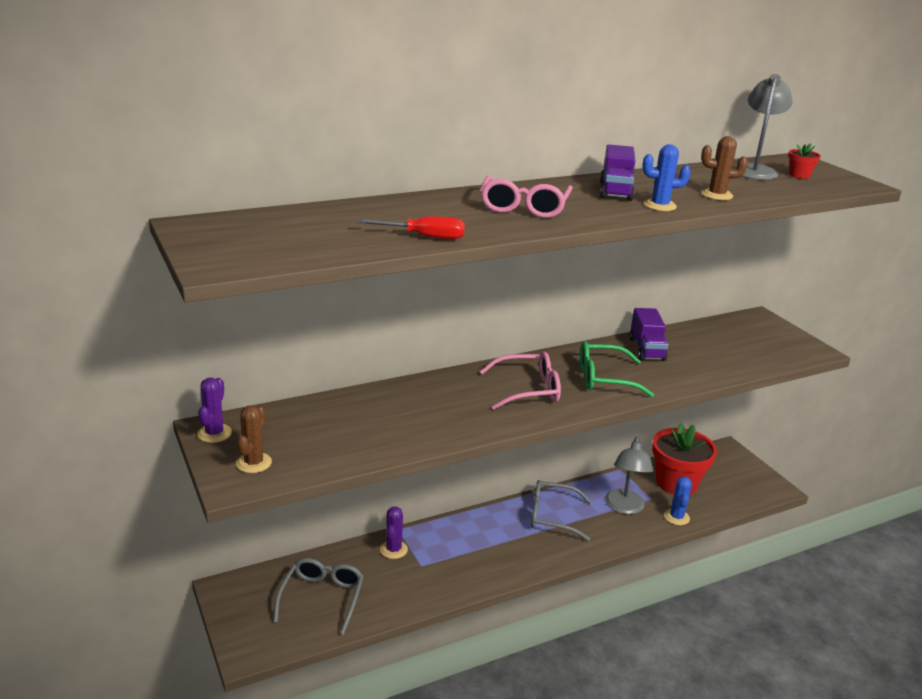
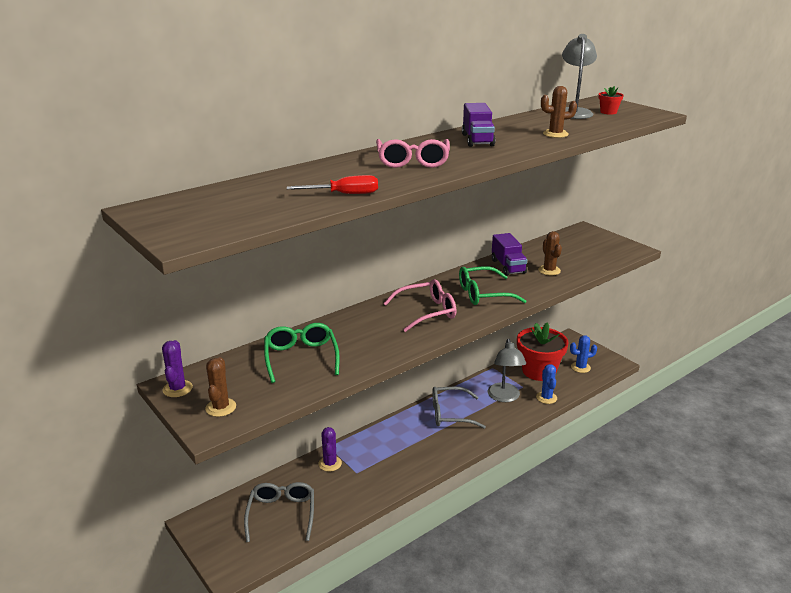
camera: 10 degrees left, 0 degrees up
(363, 420) = (301, 357): none -> green glasses
(660, 206) = (517, 147): blue cactus -> blue cactus (580, 367)
(696, 361) = (549, 270): none -> brown cactus

